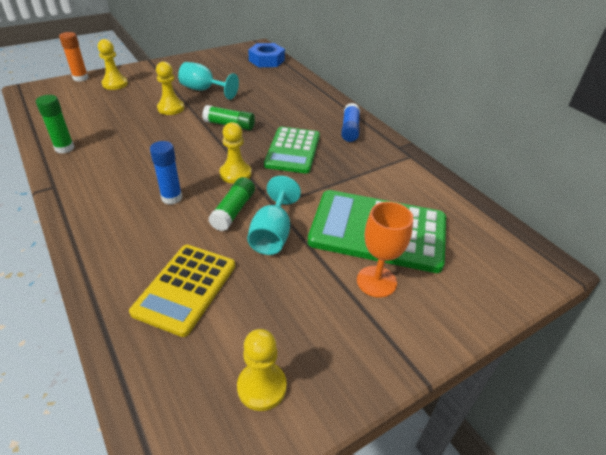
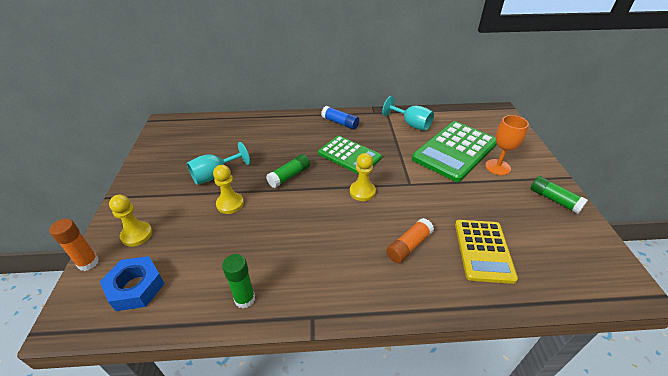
camera: 60 degrees left, 0 degrees up
(165, 225) = (408, 246): none -> orange glue stick
(171, 198) = (375, 235): blue glue stick -> none
(185, 288) = (483, 250): yellow calculator -> yellow calculator turned 45 degrees clockwise
(233, 211) = (408, 205): green glue stick -> green glue stick (554, 200)
(262, 387) = (570, 236): yellow pawn -> none
(266, 60) = (197, 126): blue nut -> blue nut (136, 287)
(272, 234) = (441, 194): turquoise goblet -> turquoise goblet (411, 124)

